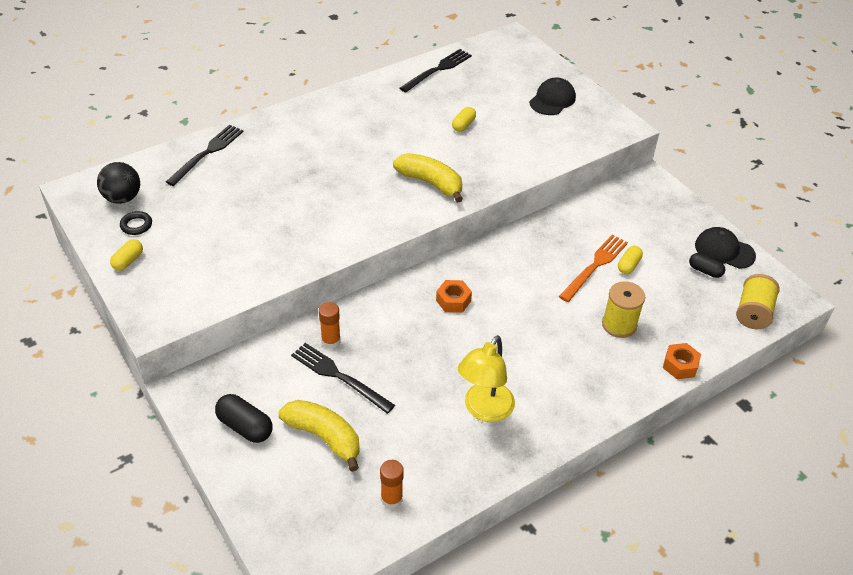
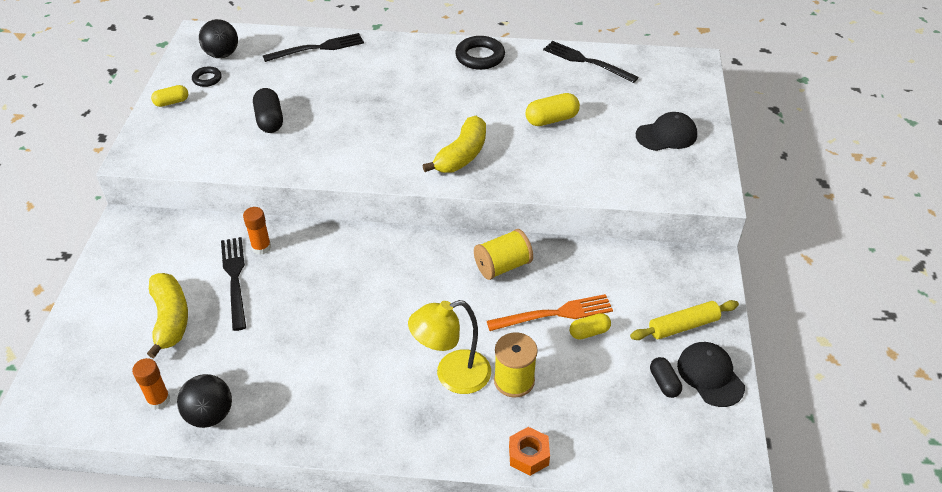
camera: 40 degrees right, 0 degrees up
(245, 427) = (130, 275): black capsule -> black capsule (270, 120)
(354, 101) = (480, 57): none -> black ring
(430, 183) = (462, 155): yellow banana -> yellow banana turned 45 degrees clockwise
(438, 70) = (586, 61): black fork -> black fork turned 135 degrees counterclockwise
(444, 482) = (210, 415): none -> black ball
(453, 301) = (392, 271): orange nut -> none
(463, 125) = (551, 119): yellow capsule -> yellow capsule, size x1.54
(484, 410) = (309, 378): yellow lamp -> yellow lamp (452, 376)
(677, 228) = (683, 326): none -> yellow rolling pin
(753, 313) = (668, 455): yellow spool -> yellow spool (503, 266)

